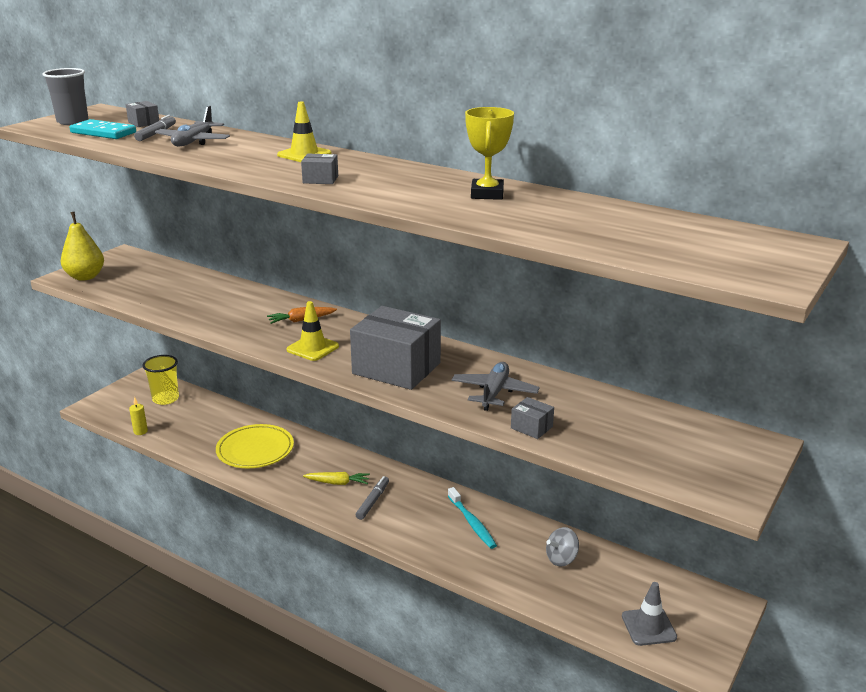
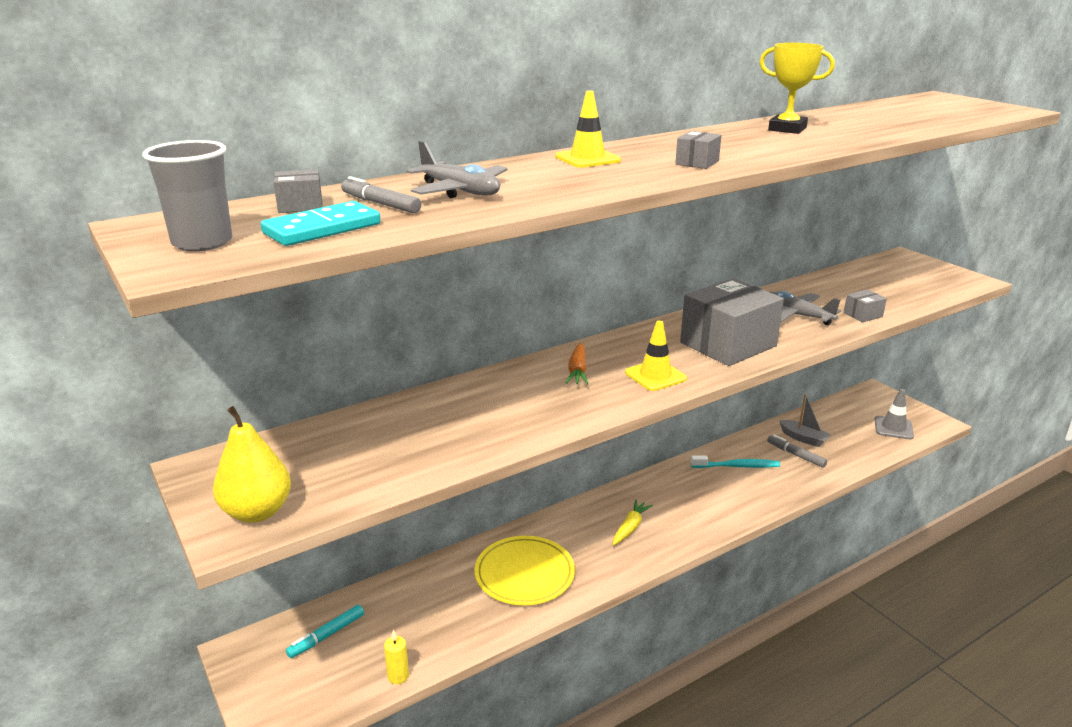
camera: 65 degrees left, 0 degrees up
(165, 399) = (326, 636): yellow cup -> turquoise marker
(373, 501) = (676, 513): grey marker -> grey marker (795, 455)
(561, 559) = (803, 438): grey spinning top -> grey boat

